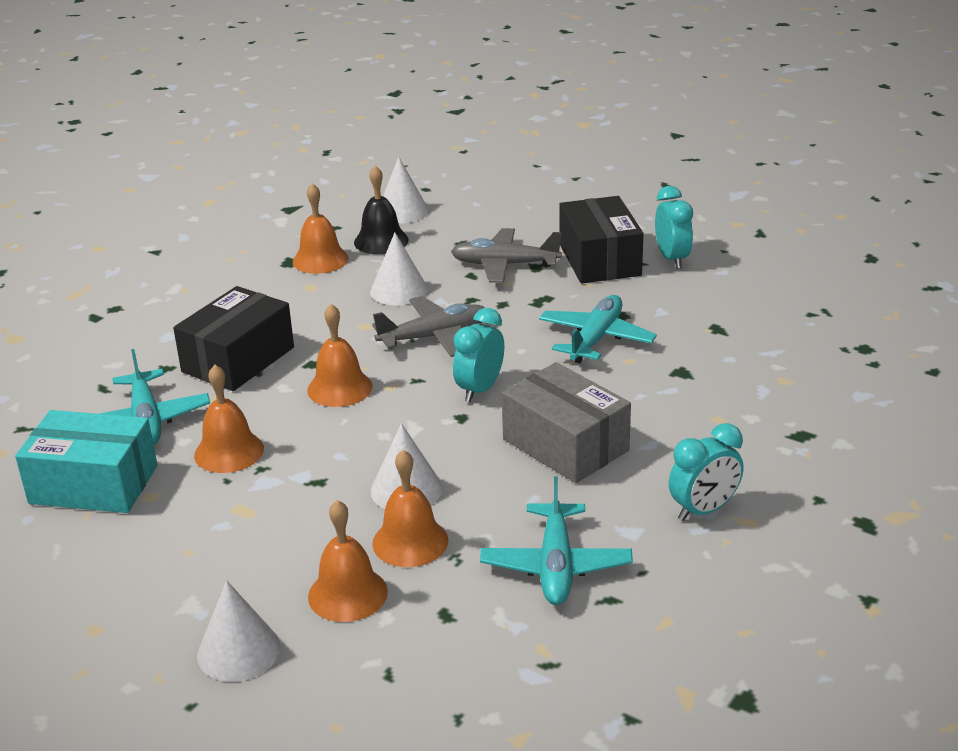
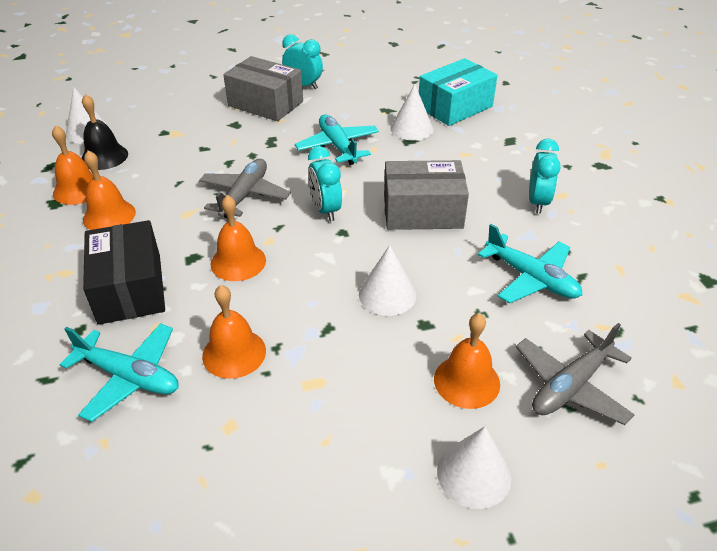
camera: 50 degrees left, 10 degrees up
(94, 484) = (168, 454): turquoise box -> turquoise box (455, 107)
(399, 290) = (171, 180): white cone -> white cone (412, 128)
(410, 541) = (443, 322): orange bell -> orange bell (109, 215)
(504, 265) = (215, 132): grey plane -> grey plane (570, 386)
(599, 260) = (265, 104): black box -> grey box

